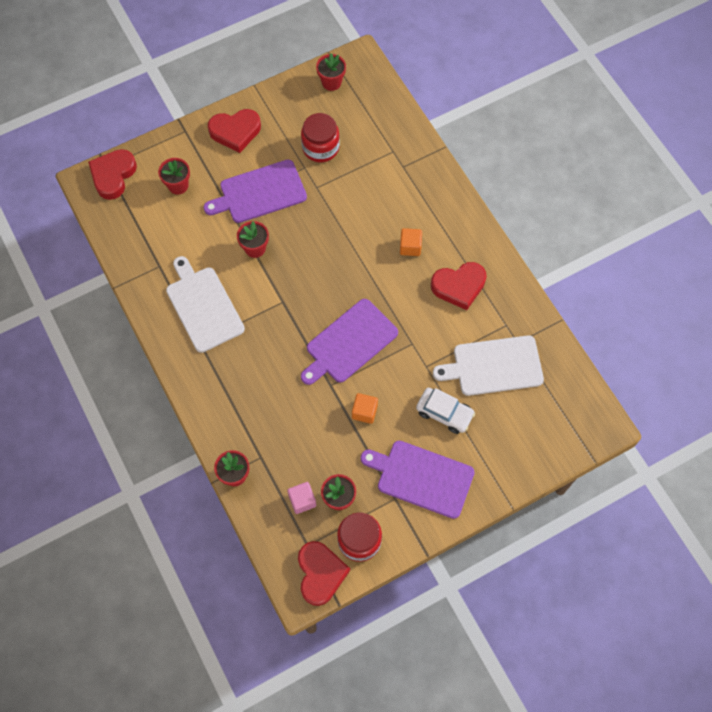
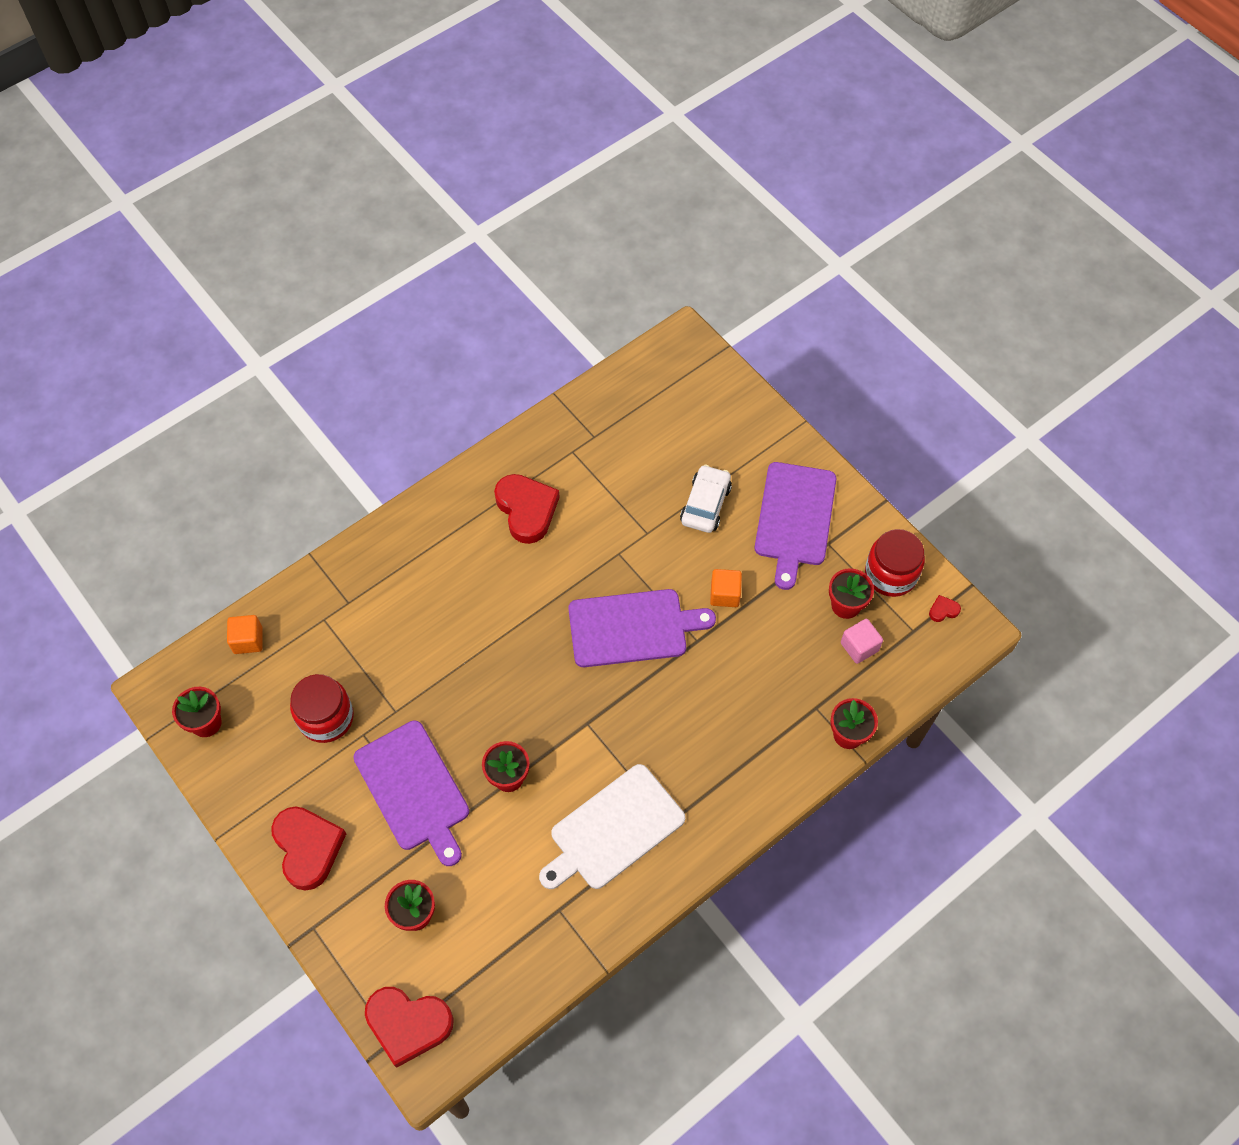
camera: 100 degrees left, 5 degrees down
(320, 573) = (943, 610): red heart -> red heart, size x0.41
(349, 343) = (632, 628): purple cutting board -> purple cutting board turned 45 degrees counterclockwise
(410, 247) = (476, 575): orange cube -> orange cube (248, 640)
(494, 366) = (631, 458): white cutting board -> none

